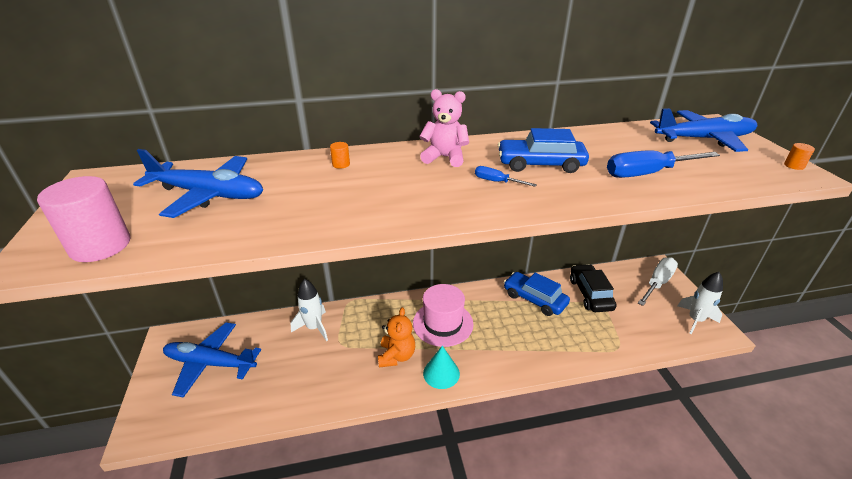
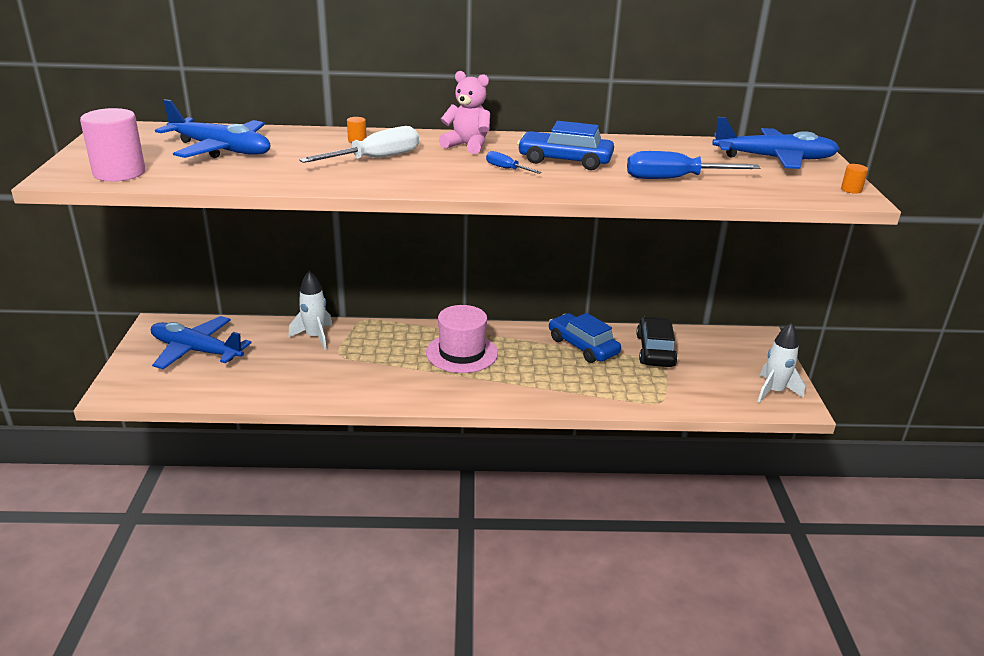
camera: 10 degrees right, 5 degrees down
(396, 356) = (397, 373): orange teddy bear -> none
(441, 373) = (440, 393): turquoise cone -> none
(657, 283) = (749, 351): white screwdriver -> white screwdriver (376, 158)

